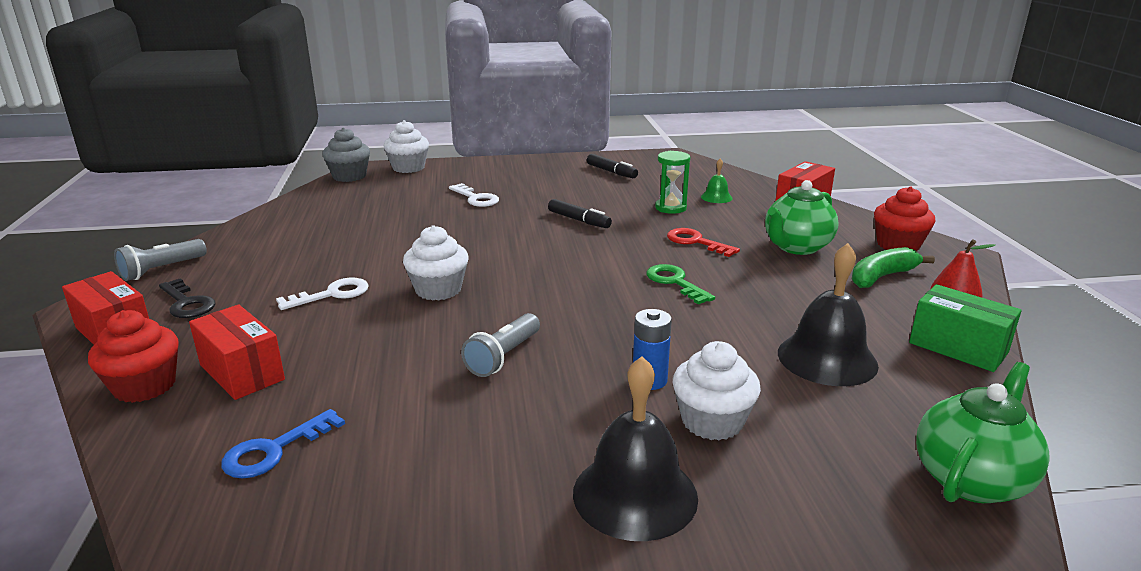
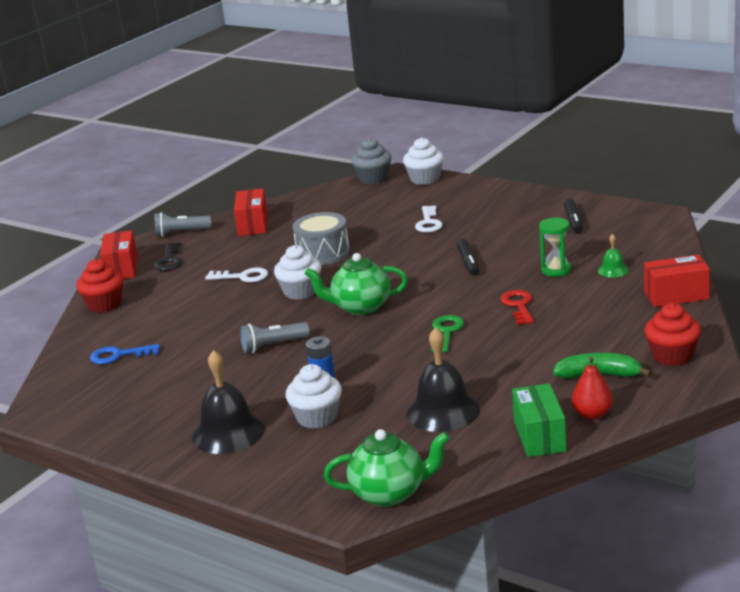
camera: 45 degrees right, 0 degrees up
(242, 372) = (149, 311): red box -> red box (253, 225)
(402, 247) = (323, 253): none -> grey drum
(796, 247) = (585, 332): green teapot -> green teapot (360, 307)

